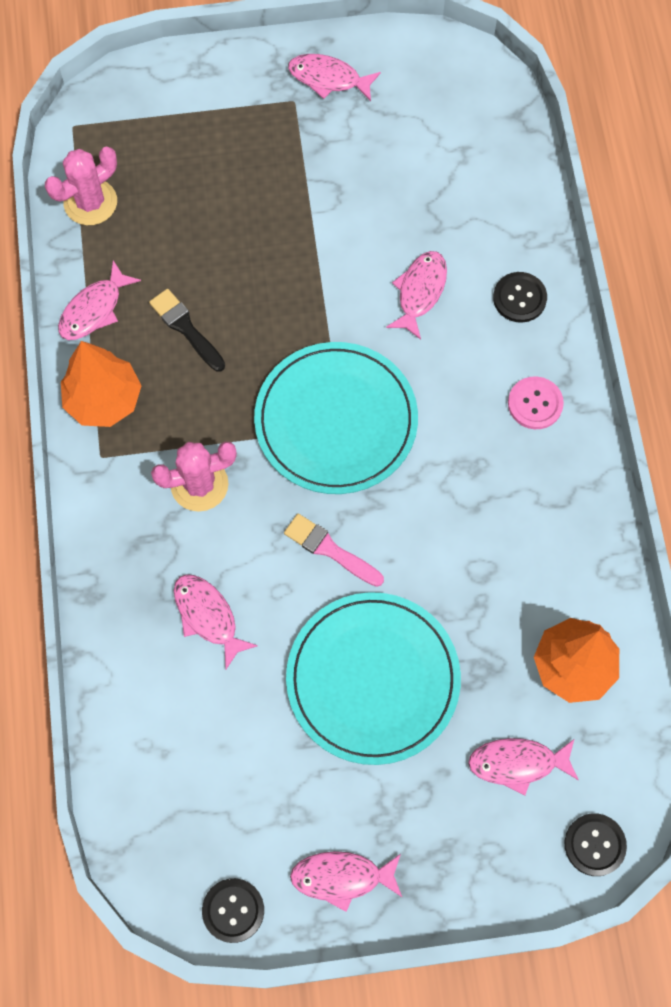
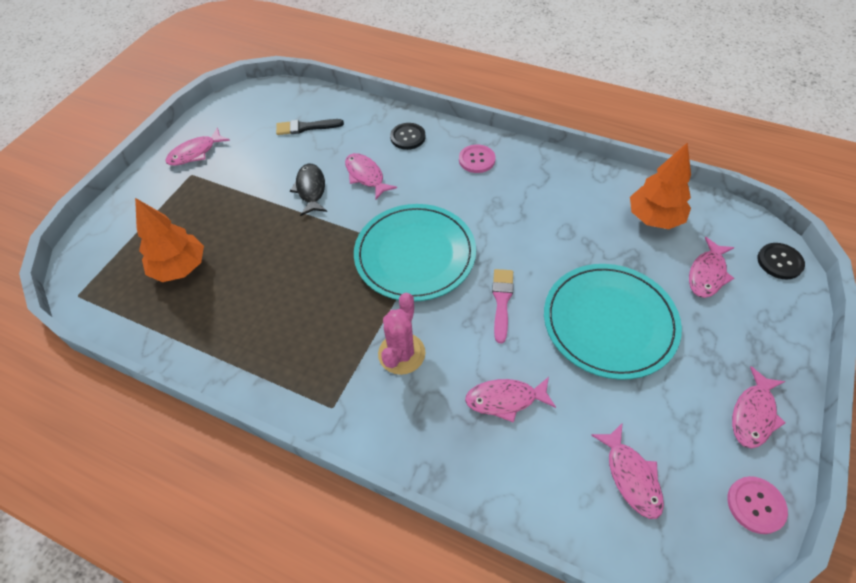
camera: 55 degrees left, 15 degrees down
(90, 202) = (141, 313): pink cactus -> none
(94, 309) = (219, 352): pink fish -> pink fish (631, 476)
(104, 400) = (291, 382): orange tree -> orange tree (180, 268)
(186, 328) = (283, 304): black brush -> black brush (306, 127)
(233, 910) = (755, 505): black button -> pink button
(330, 549) = (502, 301): pink brush -> pink brush turned 120 degrees clockwise
(358, 246) = (311, 189): none -> black fish

